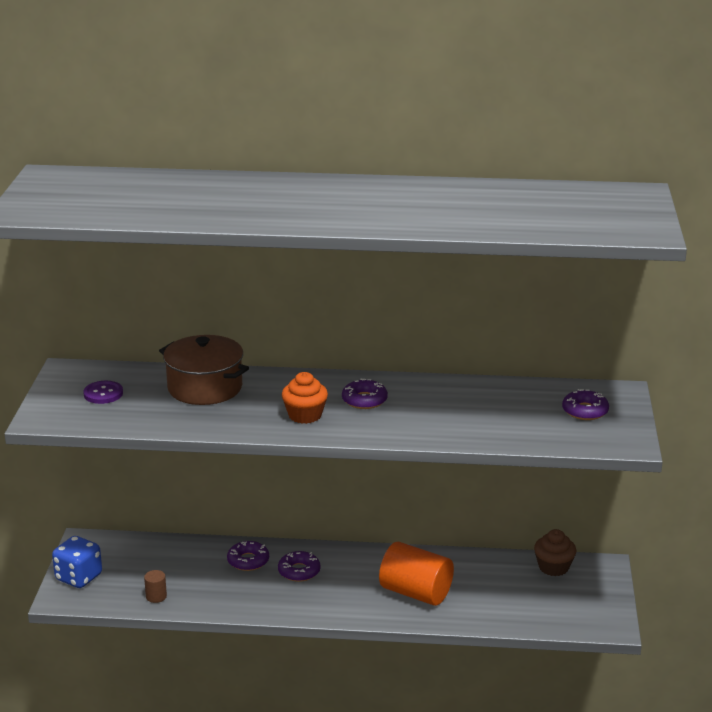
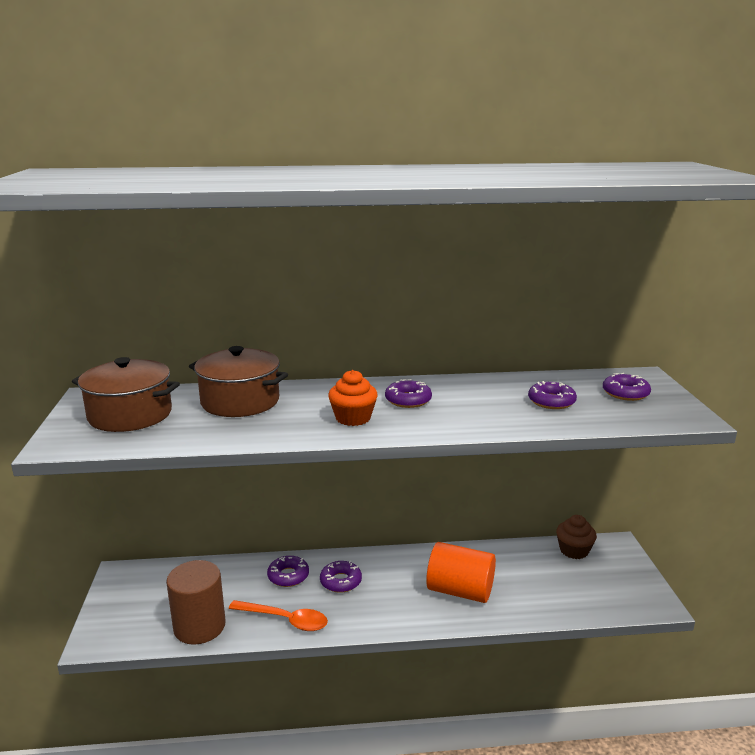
camera: 10 degrees left, 5 degrees down
(79, 577) = (115, 614): blue dice -> none
(103, 394) = (130, 415): purple button -> brown pot
(156, 596) = (199, 626): brown cylinder -> brown cylinder, size x2.34
(237, 600) = (285, 620): none -> orange spoon
(504, 414) = (551, 401): none -> purple donut

